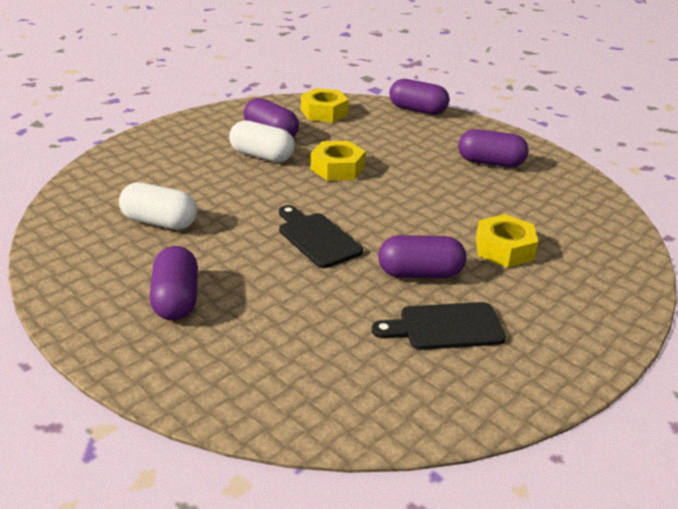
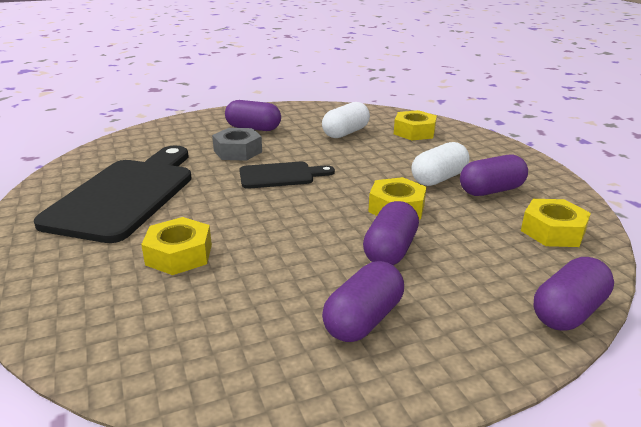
camera: 115 degrees right, 5 degrees down
(135, 179) = (414, 132): none -> yellow nut
(269, 287) = (237, 151): none -> grey nut
(420, 273) = (193, 203): purple capsule -> purple capsule (390, 250)
(445, 327) = (126, 195): black cutting board -> black cutting board, size x1.92

